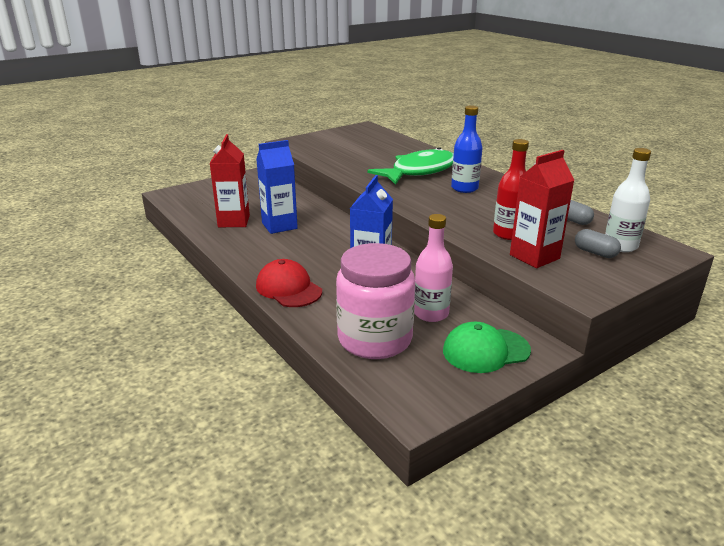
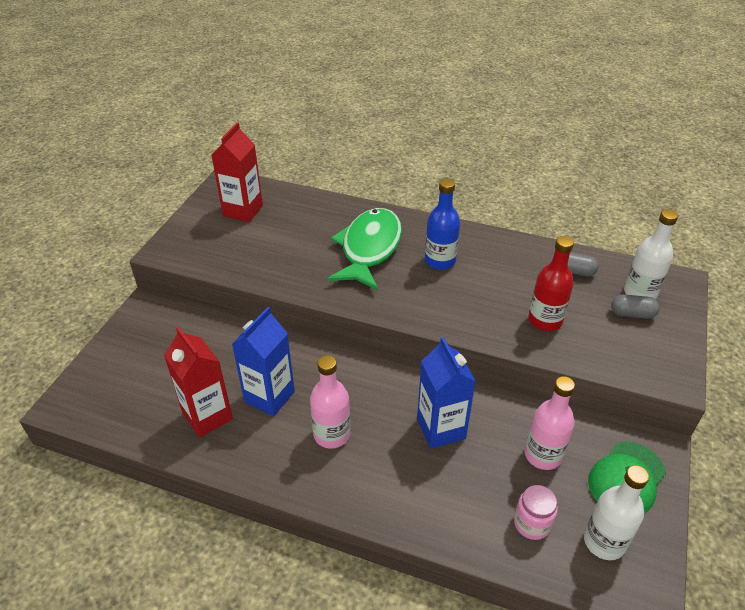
camera: 35 degrees left, 15 degrees up
(288, 288) = (383, 498): red cap -> none
(294, 252) = (332, 434): none -> pink bottle
(374, 339) = (532, 523): pink jar -> pink jar, size x0.46
(419, 371) = (604, 541): none -> white bottle
(534, 257) = (595, 346): red carton -> red carton (243, 211)

